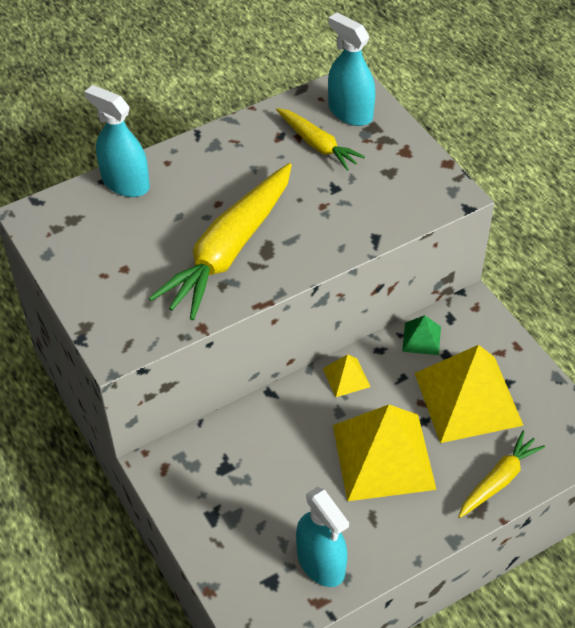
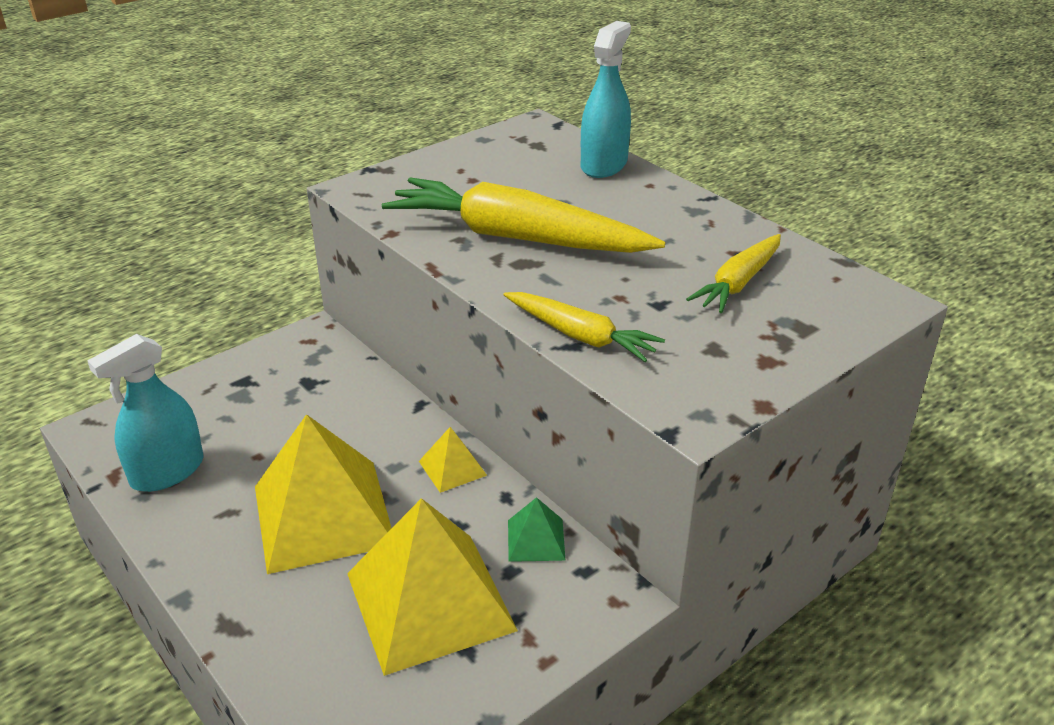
camera: 80 degrees right, 15 degrees down
(350, 112) = (823, 304): turquoise spray bottle -> none
(499, 480) = (279, 647): yellow carrot -> yellow carrot (580, 336)

